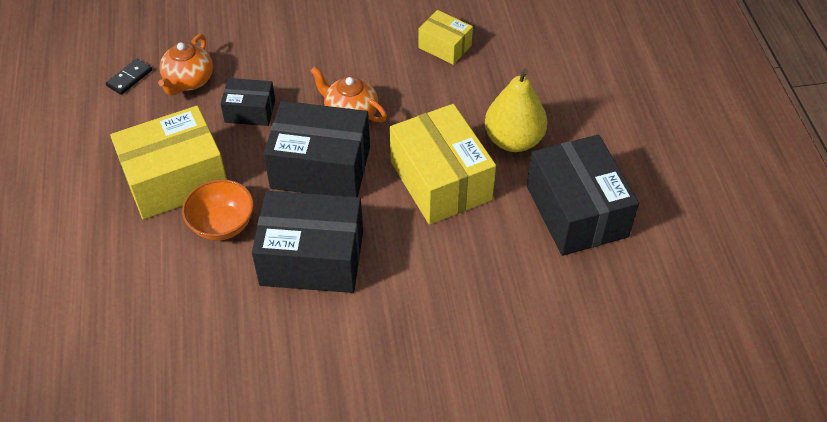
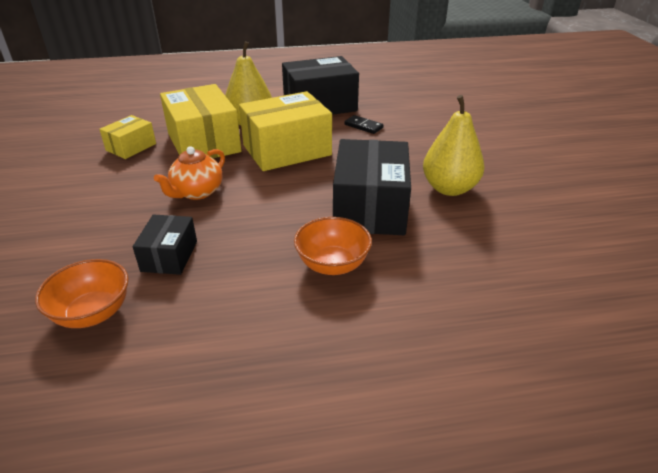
camera: 90 degrees left, 15 degrees down
(129, 78) = (53, 381): black domino -> black domino (363, 126)
(175, 179) = (263, 308): yellow box -> yellow box (203, 142)
(188, 81) = (93, 313): orange teapot -> orange bowl
(320, 167) = (263, 207): black box -> none
(347, 341) = (449, 188): none -> yellow pear

